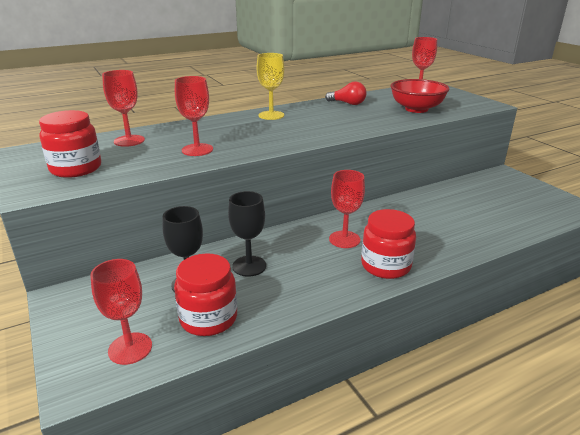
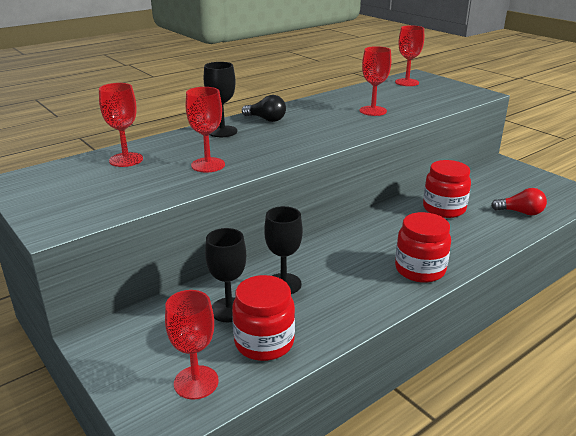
camera: 10 degrees left, 0 degrees up
(76, 168) = (85, 197): red jar -> red jar (444, 209)
(226, 123) = (222, 131): none -> black goblet
(271, 115) = (266, 119): yellow goblet -> black light bulb
(344, 239) = (369, 246): red goblet -> red goblet (373, 111)
(348, 103) = (340, 101): red light bulb -> red light bulb (520, 212)
(416, 109) = (413, 103): red bowl -> none

